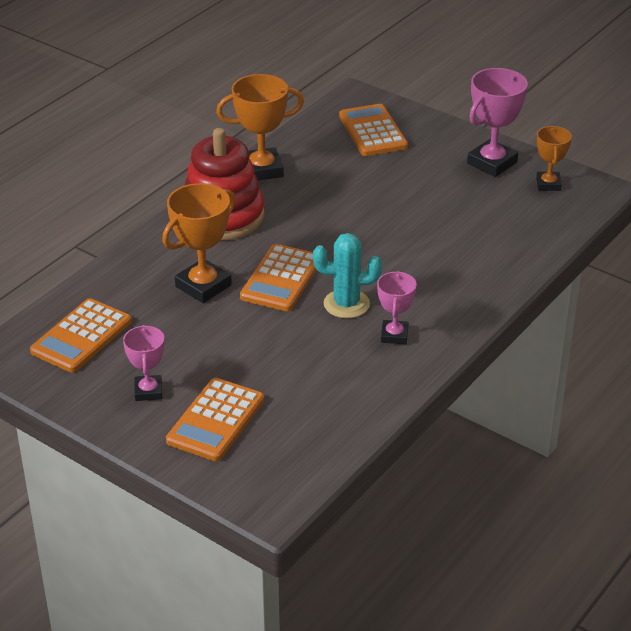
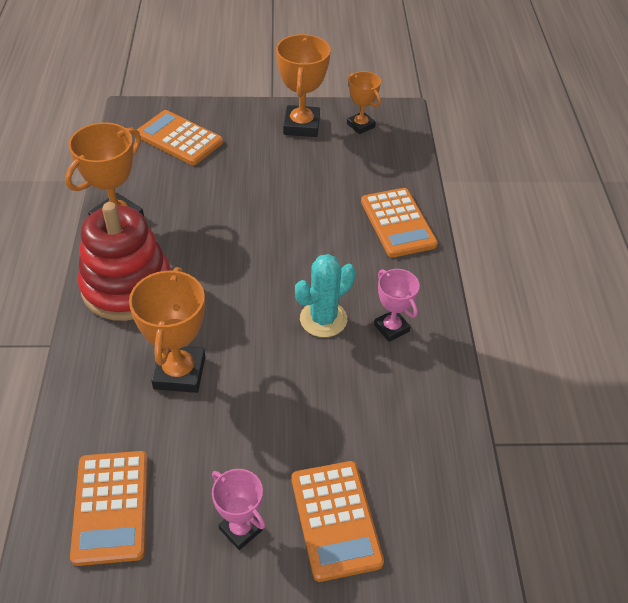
camera: 40 degrees left, 10 degrees up
(281, 279) = (243, 324): orange calculator -> orange calculator (398, 223)
(492, 163) = (301, 125): pink trophy -> orange trophy

